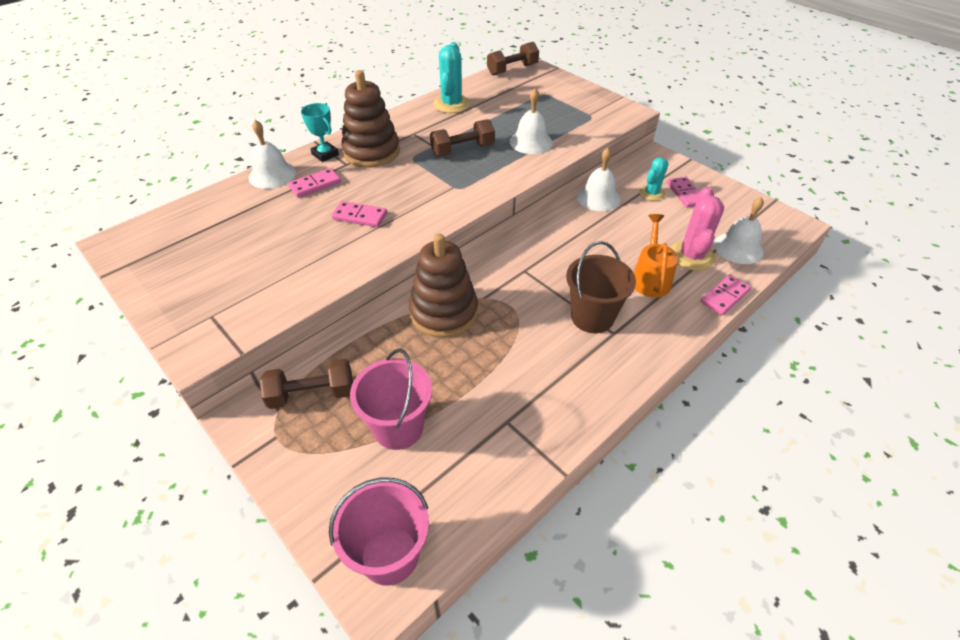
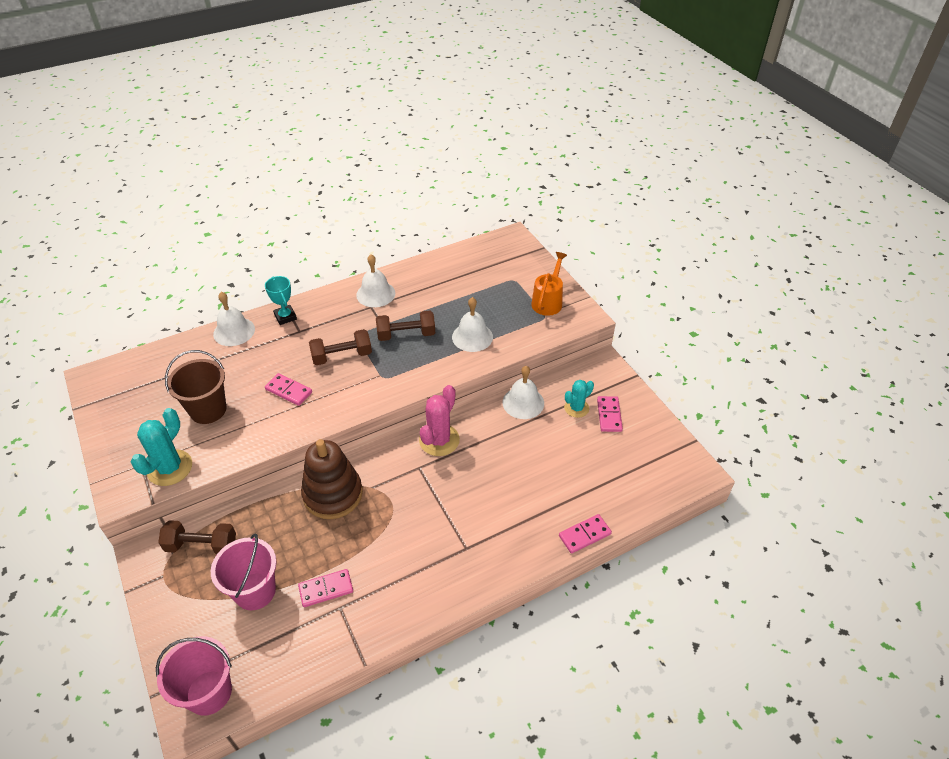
camera: 15 degrees right, 0 degrees up
(315, 185) = (265, 349): pink domino -> pink domino (326, 589)
(371, 152) = (326, 321): brown stacking toy -> none
(451, 104) = (420, 278): turquoise cactus -> turquoise cactus (170, 468)
(512, 70) = (497, 243): brown dumbbell -> brown dumbbell (342, 356)
(592, 317) = (455, 528): brown bucket -> brown bucket (208, 410)
(650, 278) = (526, 500): orange watering can -> orange watering can (548, 301)
(691, 256) = (577, 485): pink cactus -> pink cactus (439, 440)
(738, 248) = (627, 486): white bell -> white bell (375, 294)

